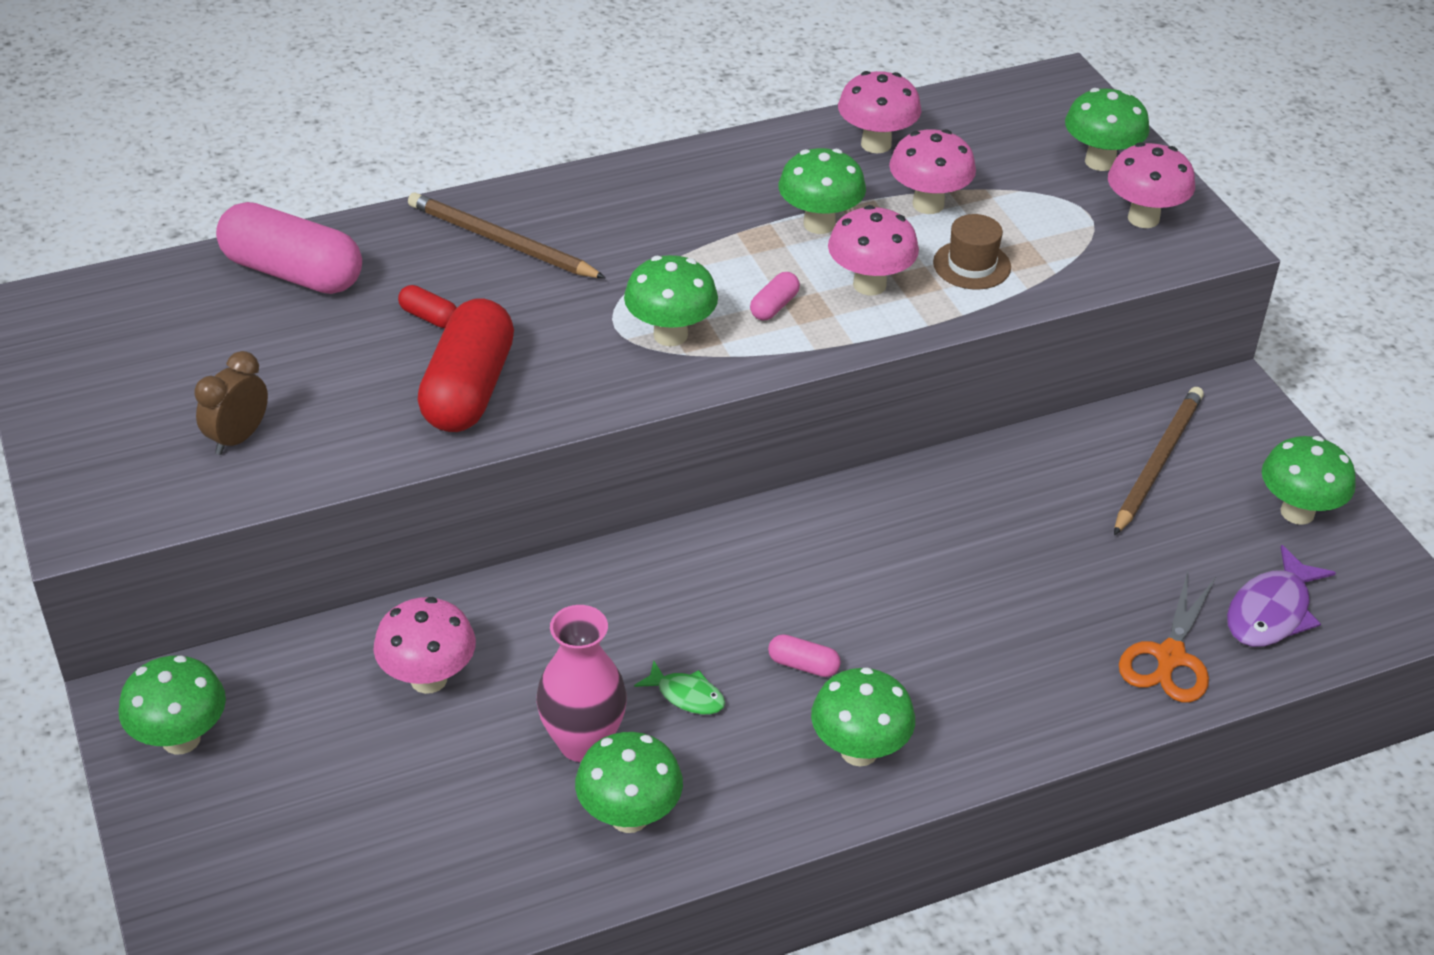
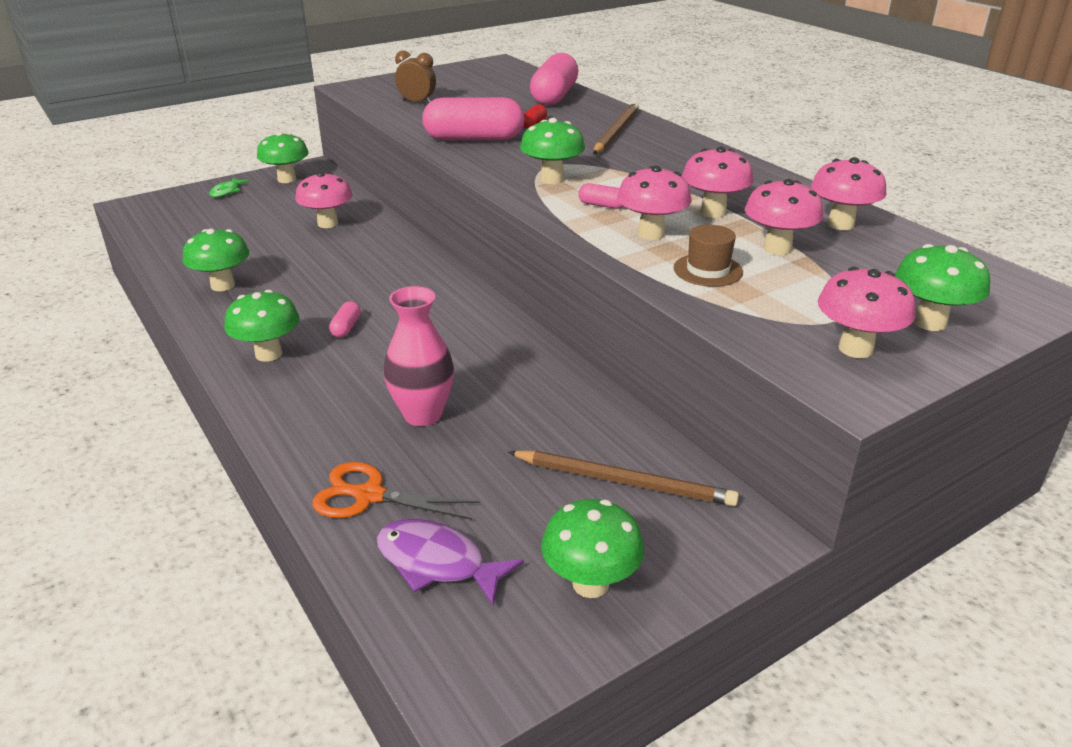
camera: 80 degrees right, 10 degrees down
(468, 389) = (474, 139): red capsule -> pink capsule
(583, 742) = (280, 267): pink vase -> pink vase (422, 414)
(686, 695) = (317, 292): green fish -> green fish (227, 191)
(819, 224) = (713, 212): green mushroom -> pink mushroom

